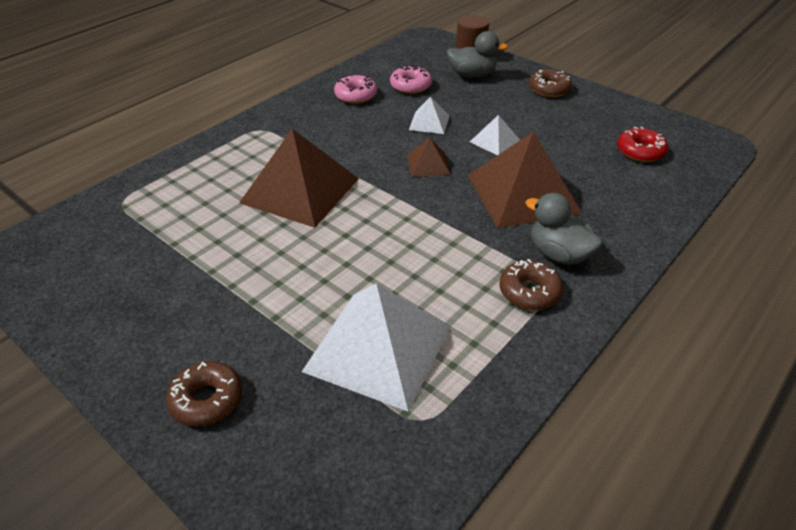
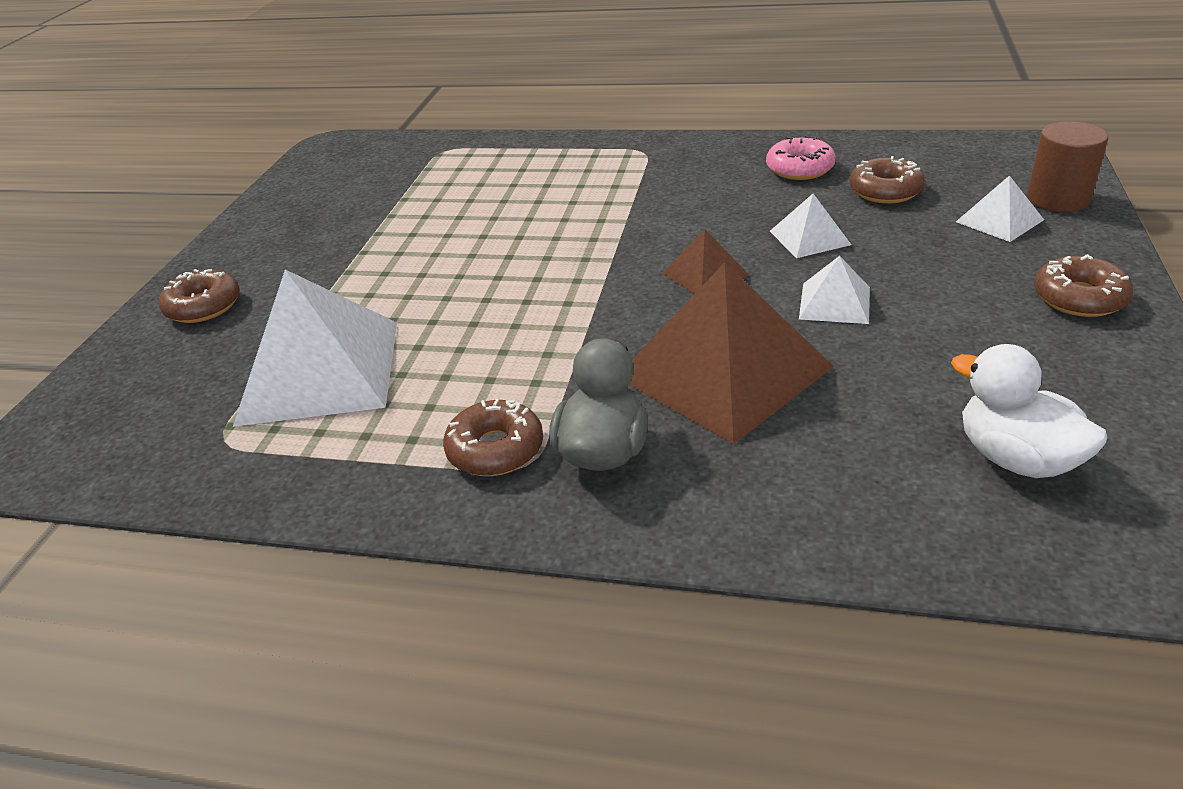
camera: 65 degrees right, 5 degrees down
(300, 190) = (553, 219): brown pyramid -> none
(410, 86) = (885, 191): pink donut -> brown donut
(472, 75) = (999, 220): grey duck -> white pyramid
(640, 151) = (1016, 458): red donut -> white duck

